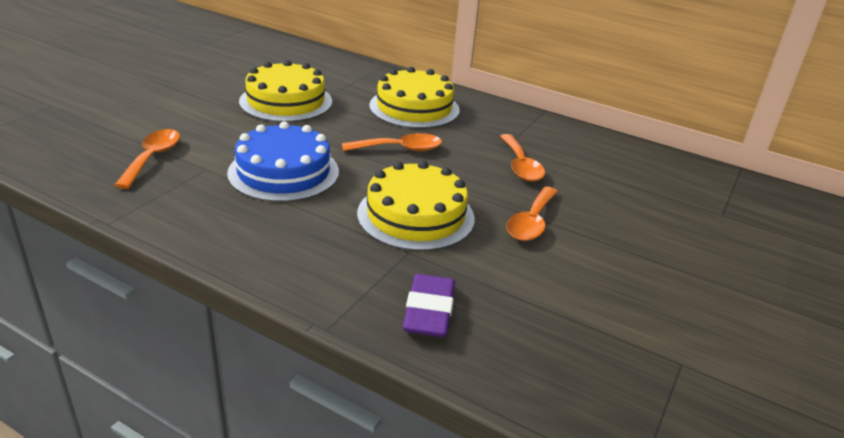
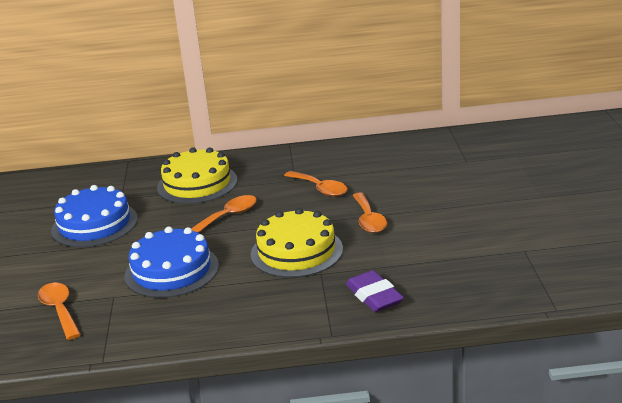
camera: 30 degrees left, 5 degrees down
(286, 101) = (94, 224): yellow cake -> blue cake

